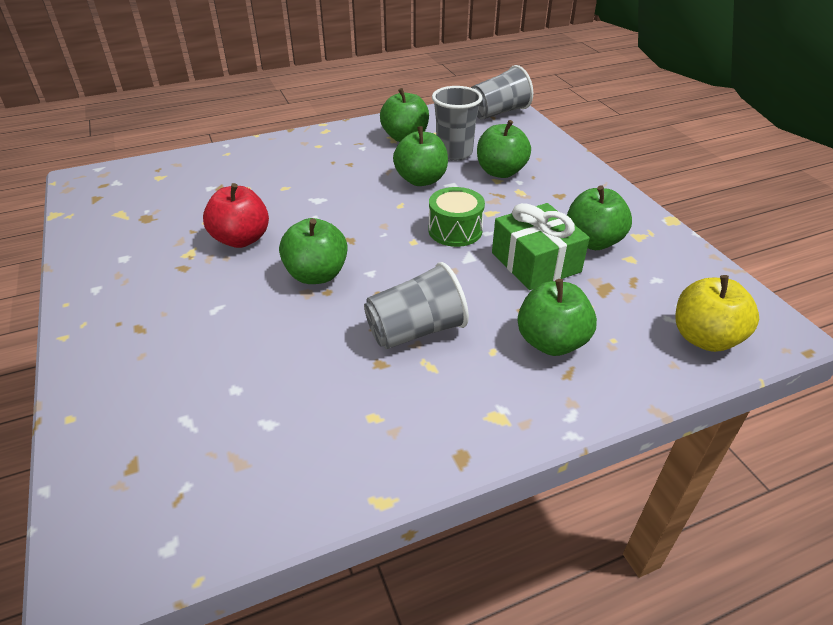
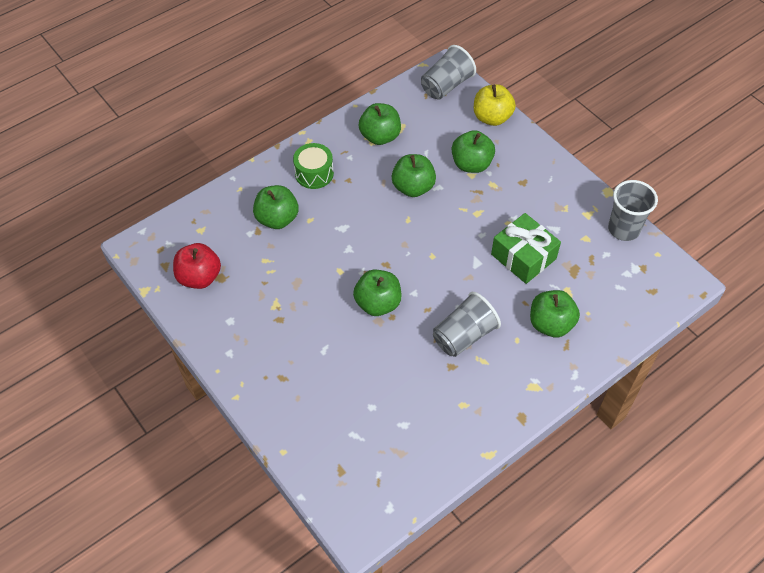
camera: 15 degrees left, 15 degrees up
(241, 239) = (306, 282): red apple -> red apple (199, 277)
(454, 153) = (427, 148): grey cup -> grey cup (623, 229)
(455, 230) = (458, 238): green drum -> green drum (314, 173)
(592, 241) = (557, 227): green apple -> green apple (277, 219)
(704, 338) = (642, 298): yellow apple -> yellow apple (492, 117)

